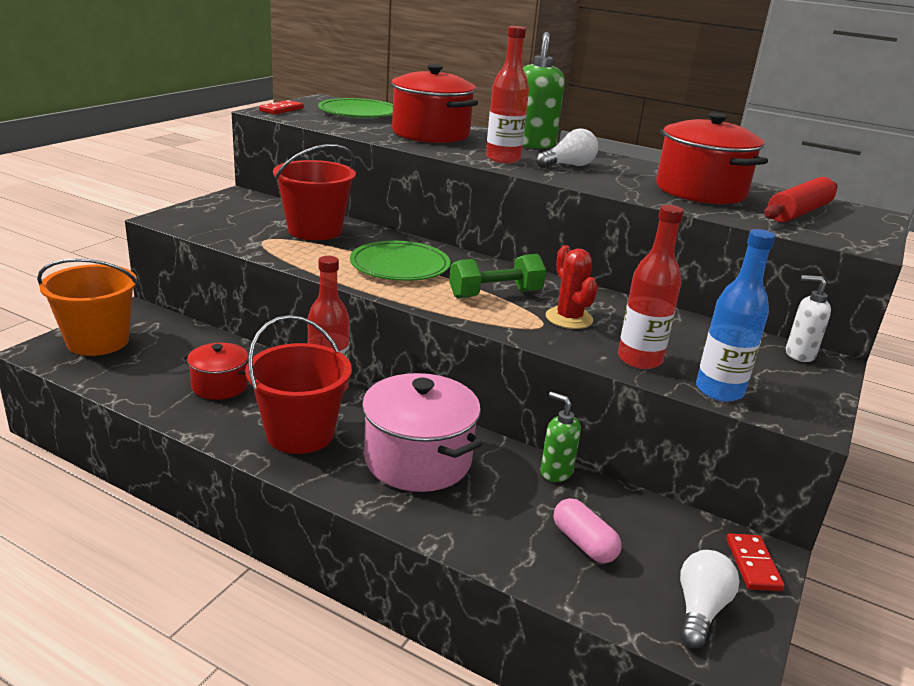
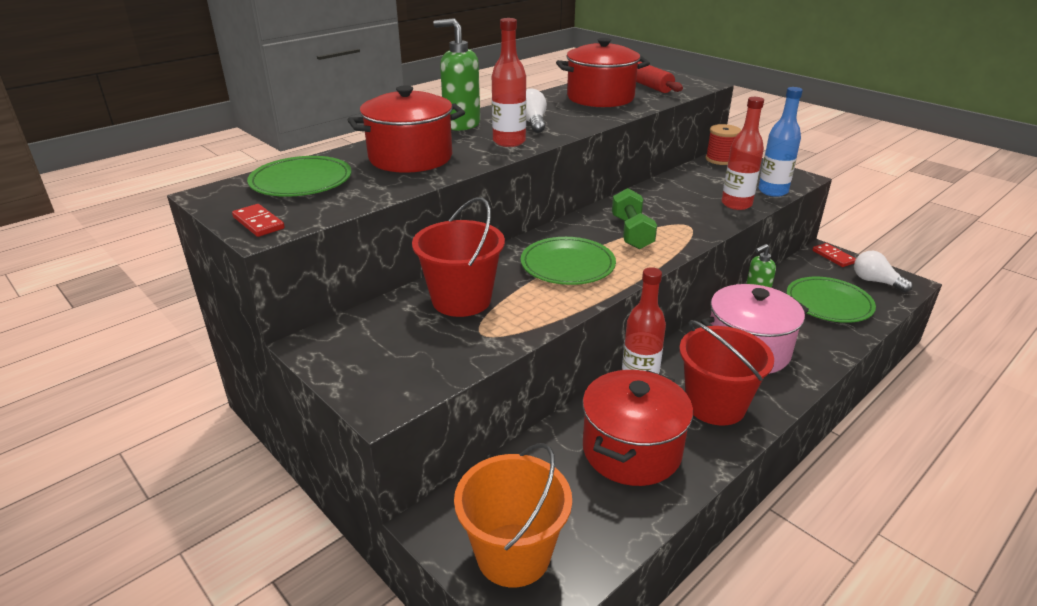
camera: 70 degrees left, 5 degrees up
(220, 386) = (631, 450): red pot -> red pot, size x1.77
(569, 318) = (675, 214): red cactus -> none
(583, 543) = (828, 303): pink capsule -> green plate
(753, 564) = (833, 257): red domino -> red domino turned 45 degrees clockwise
(799, 354) = (720, 159): white soap dispenser -> red spool

